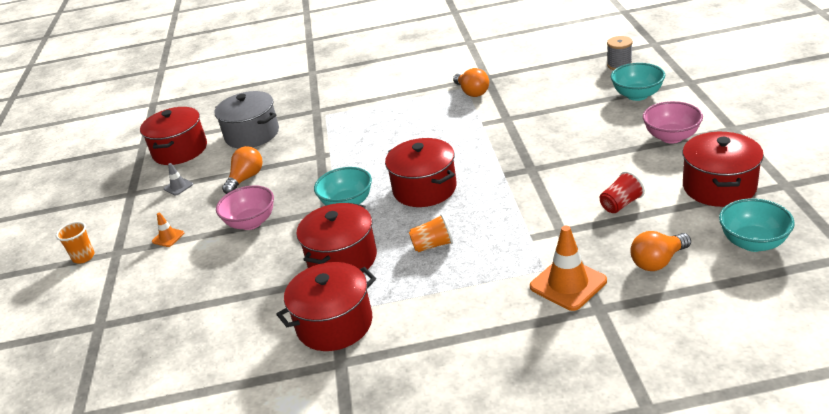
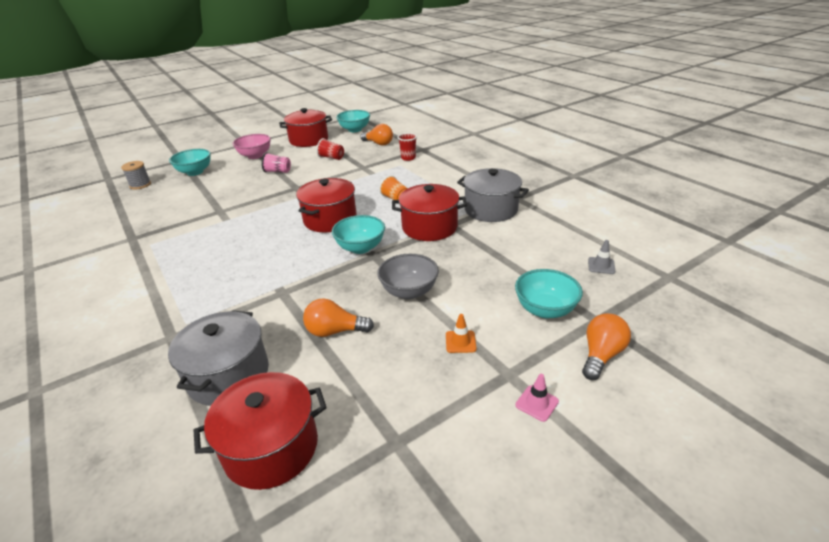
camera: 120 degrees left, 0 degrees up
(83, 257) = (537, 403): orange cup -> pink traffic cone
(144, 297) = (545, 310): none -> turquoise bowl
(178, 186) = (366, 390): grey traffic cone -> grey traffic cone (601, 266)
(251, 222) = (409, 291): pink bowl -> grey bowl
(334, 324) = (491, 209): red pot -> grey pot
(472, 92) = (163, 238): orange light bulb -> orange light bulb (601, 355)
(568, 284) = (408, 158): orange traffic cone -> red cup
(596, 155) = (278, 171): none -> pink cup

